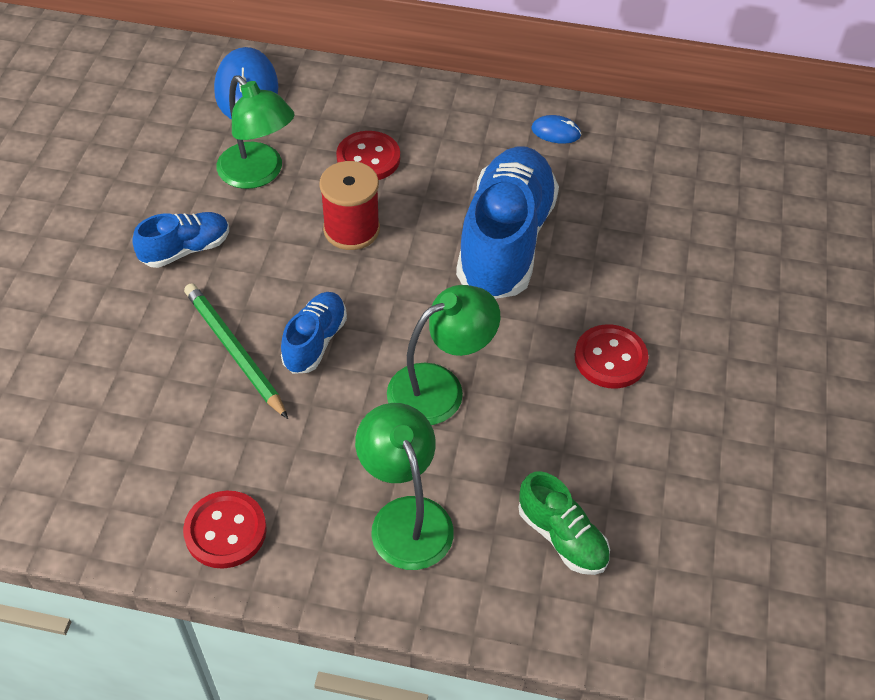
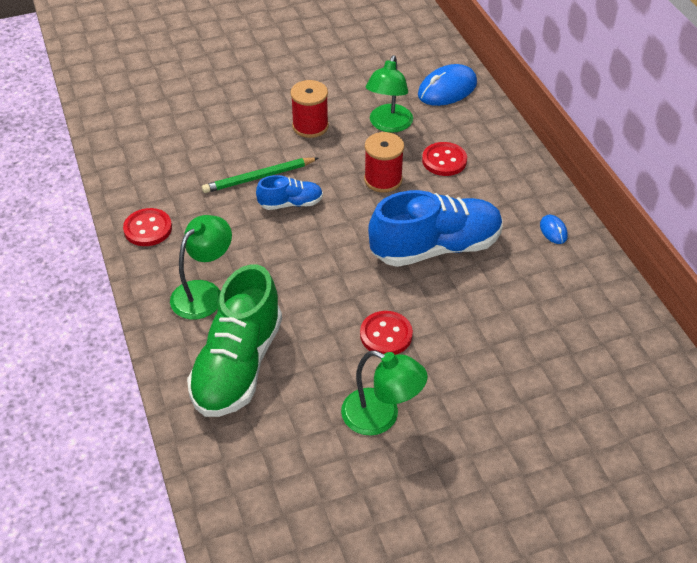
camera: 60 degrees right, 5 degrees down
(186, 249) = (310, 126): blue shoe -> red spool
(235, 351) = (259, 177): green pencil -> green pencil turned 135 degrees counterclockwise
(439, 387) = (301, 267): green lamp -> green lamp (381, 417)
(562, 537) = (238, 365): green shoe -> green shoe, size x2.02

